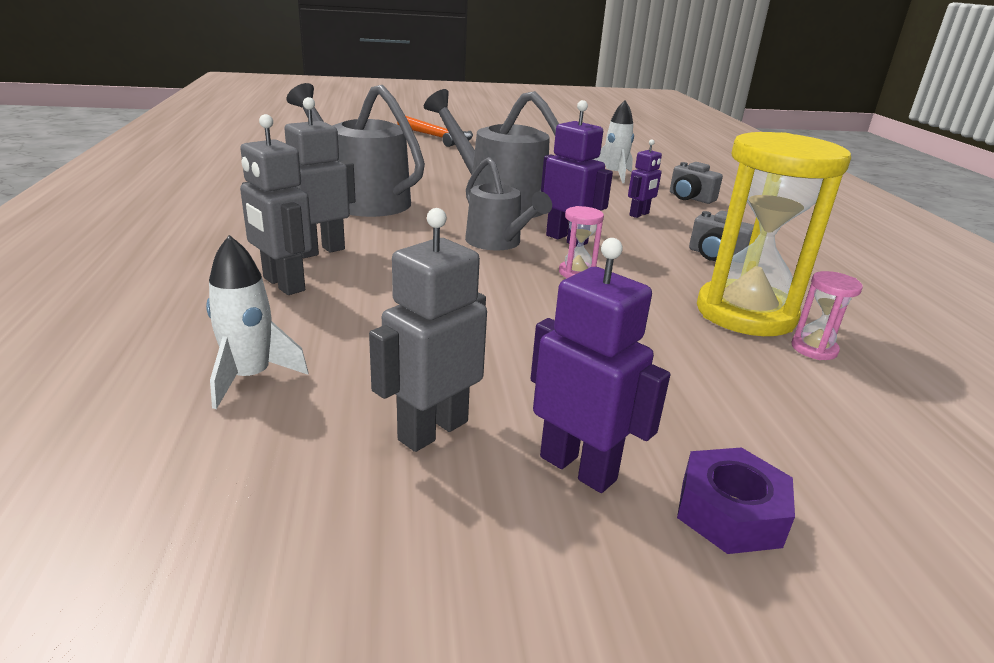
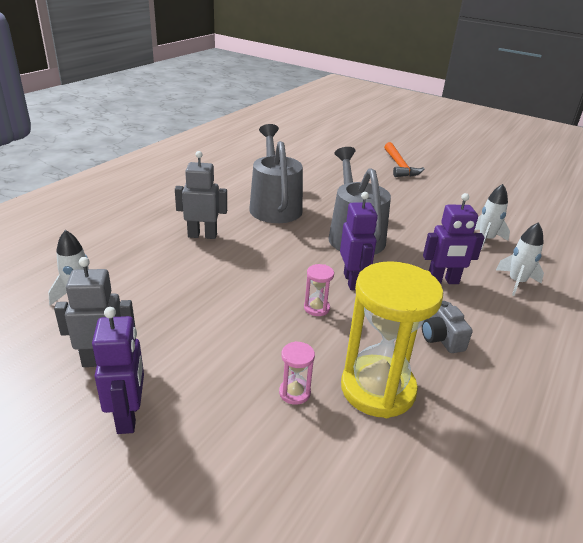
camera: 40 degrees right, 5 degrees up
(283, 284) = (158, 250): grey robot -> none
(498, 243) = (304, 267): grey watering can -> none
(639, 214) = (443, 281): purple robot -> purple robot, size x1.61
(690, 198) = (516, 282): grey camera -> white rocket
(730, 512) = (153, 483): purple nut -> none
(814, 349) = (378, 437): pink hourglass -> pink hourglass (294, 392)

